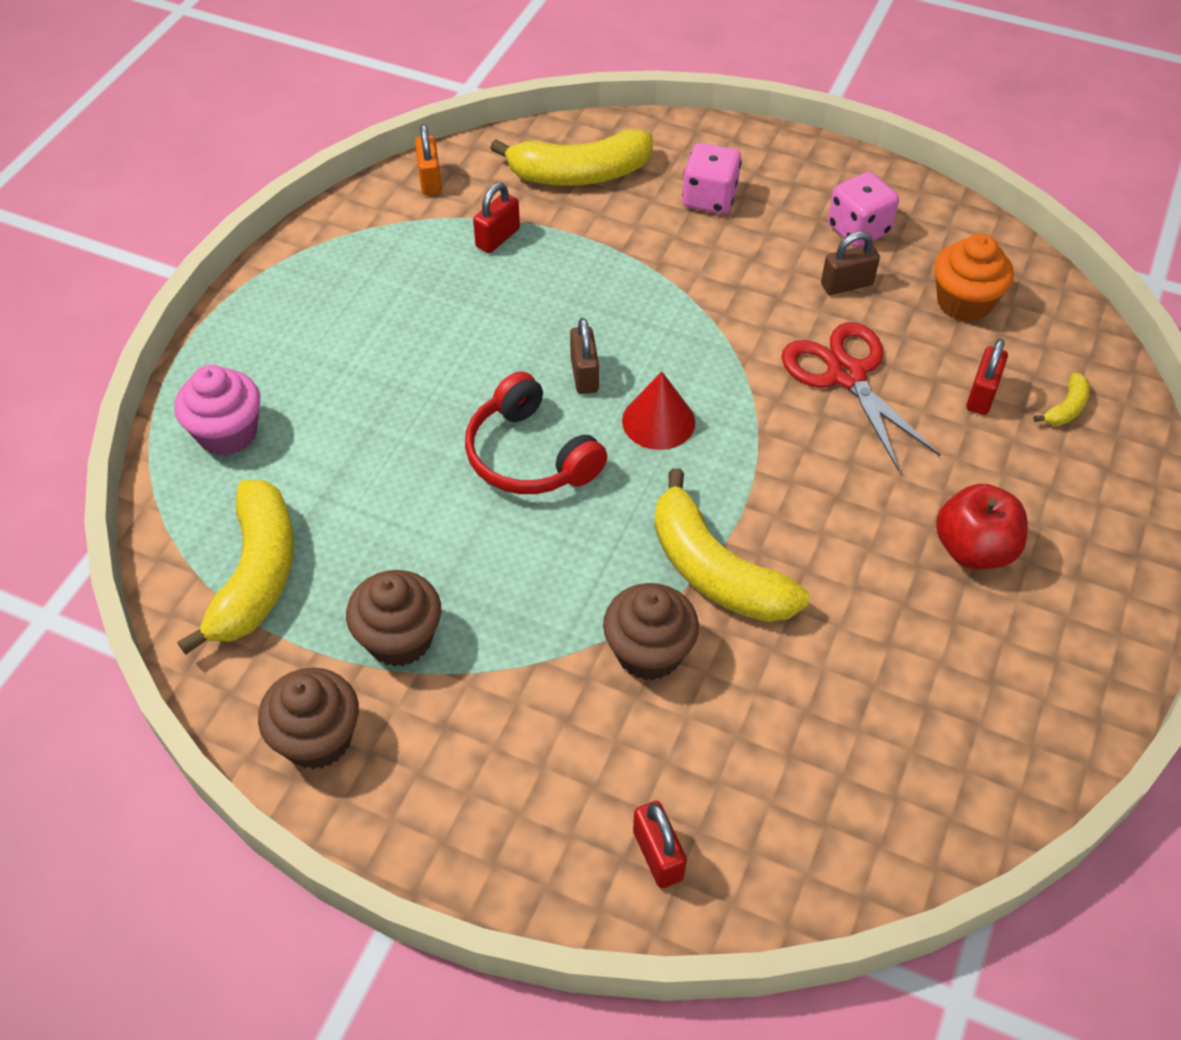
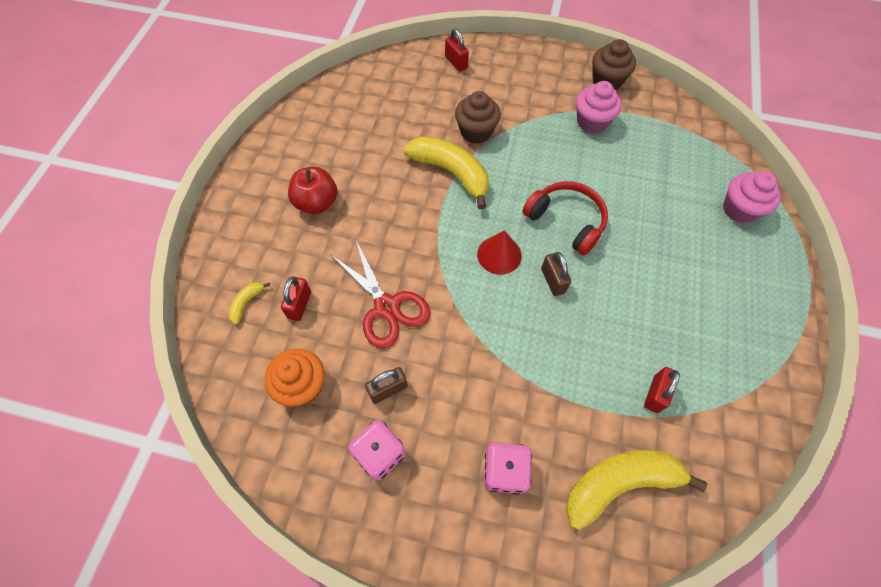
camera: 170 degrees right, 10 degrees up
(256, 575) = (674, 139): yellow banana -> none
(399, 639) = (592, 122): brown cupcake -> pink cupcake
(430, 180) = (737, 452): orange padlock -> none

